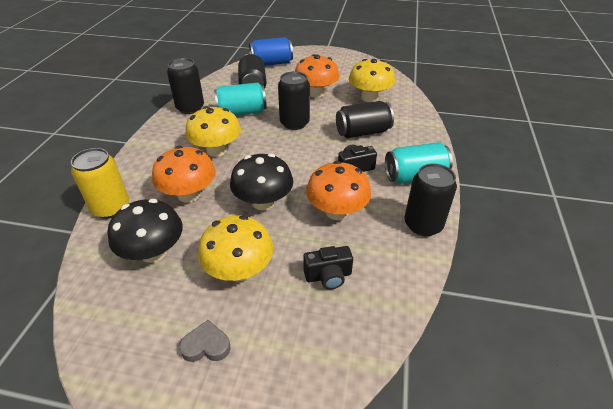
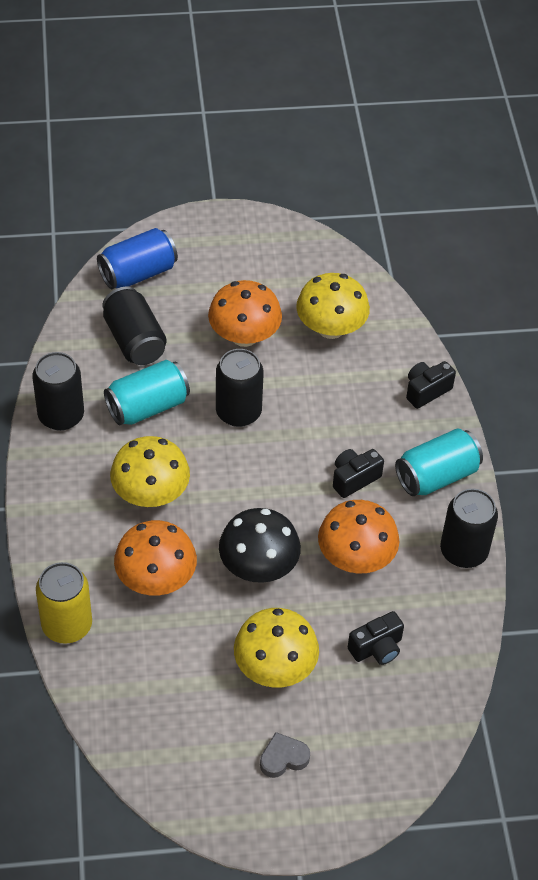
camera: 20 degrees left, 10 degrees up
(153, 252) = (162, 671): black mushroom -> none
(363, 132) = (344, 408): black can -> none
(421, 133) = (426, 391): none -> black camera

